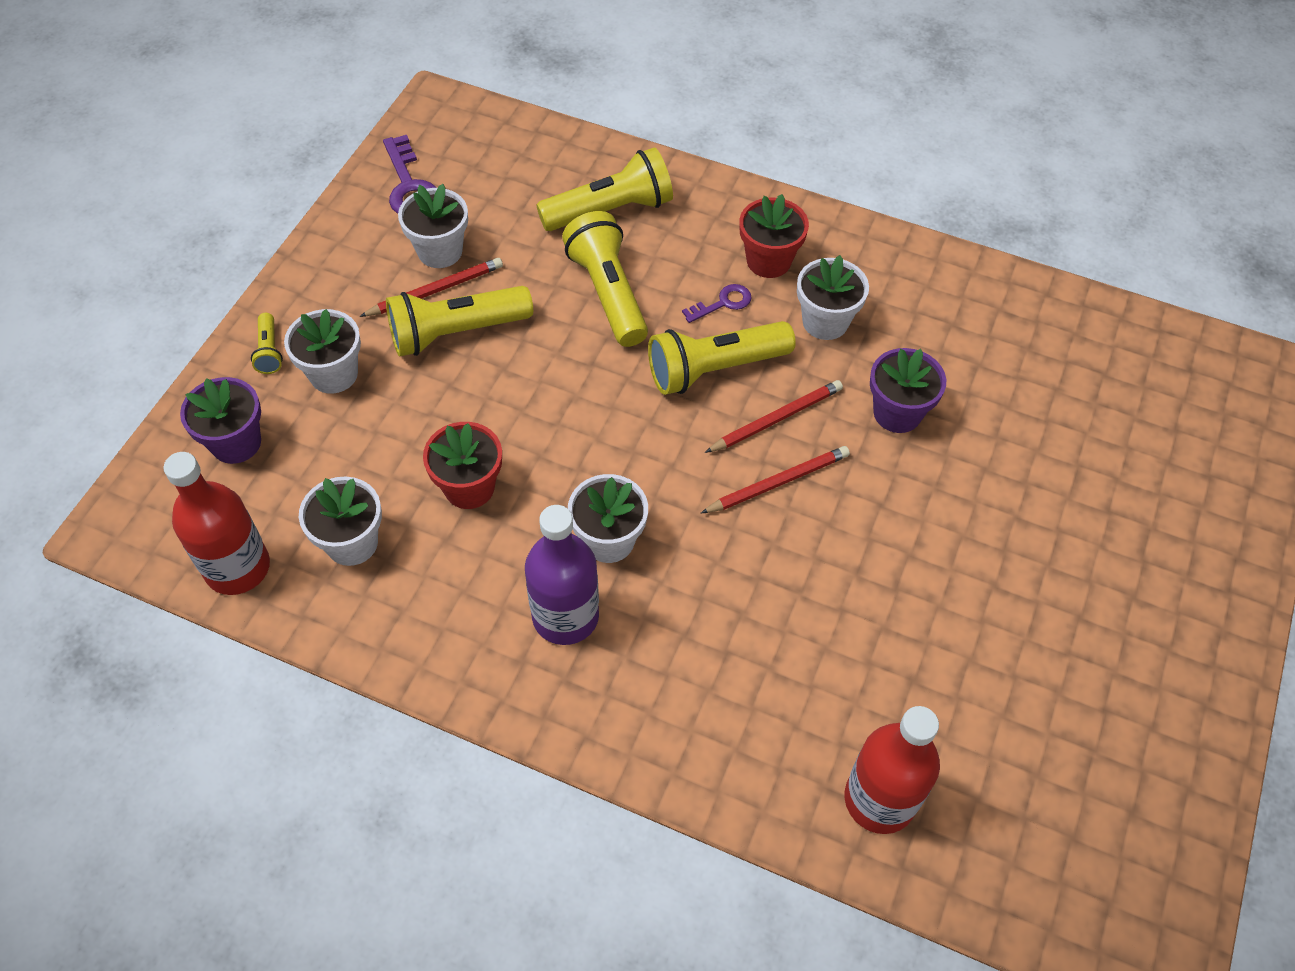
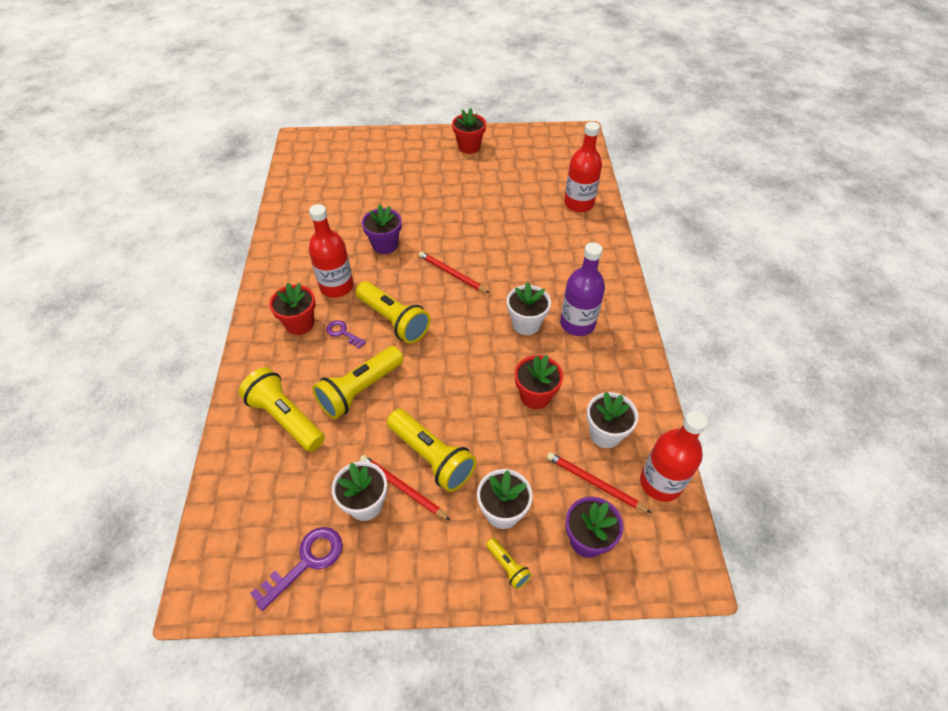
camera: 115 degrees left, 5 degrees down
(269, 351) = (508, 566): yellow flashlight -> yellow flashlight turned 90 degrees clockwise
(776, 419) = (413, 286): red pencil -> red pencil (594, 483)
(825, 322) = (337, 286): white flower pot -> red bottle
(1168, 671) = (469, 147): none -> red flower pot

